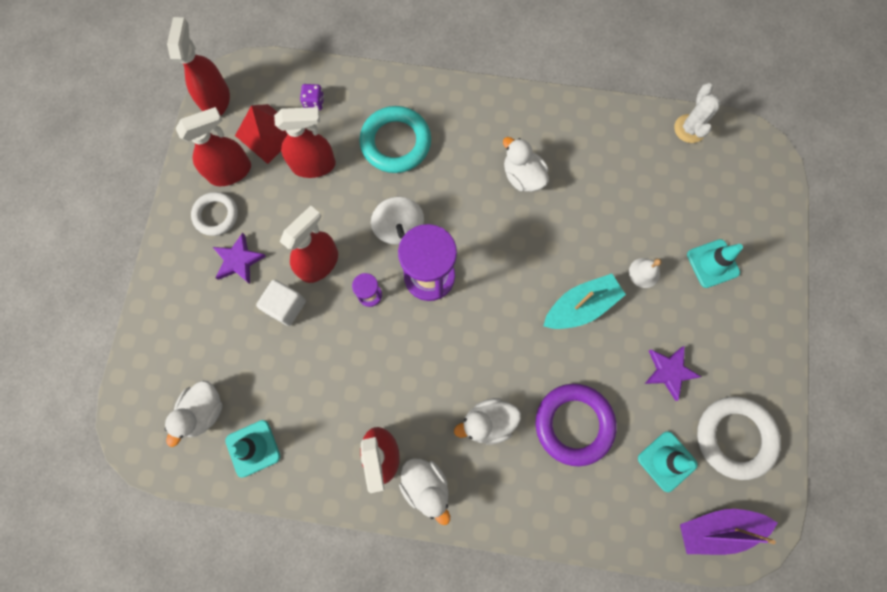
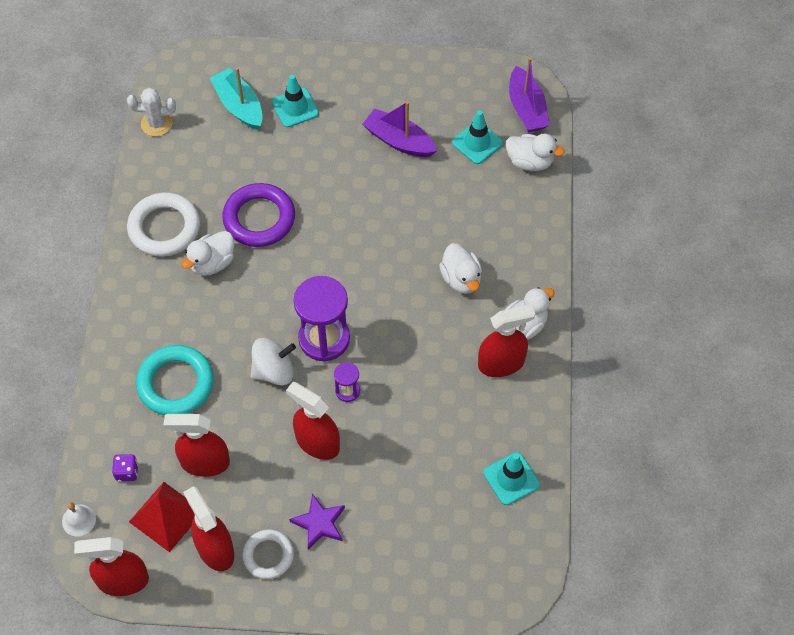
camera: 95 degrees left, 15 degrees down
(204, 411) = (482, 531): white duck -> white duck (530, 162)
(286, 306) = (366, 469): white cube -> none
(314, 165) = (204, 462): red spray bottle -> red spray bottle turned 75 degrees counterclockwise
(574, 424) = (454, 212): purple ring -> purple ring (259, 218)
(580, 306) = (344, 209): turquoise boat -> turquoise boat (239, 106)
(644, 272) = (307, 160): white bell -> white bell (79, 520)
(669, 371) = (399, 141): purple star -> purple boat
(734, 437) = (450, 95): white ring -> white ring (164, 228)

